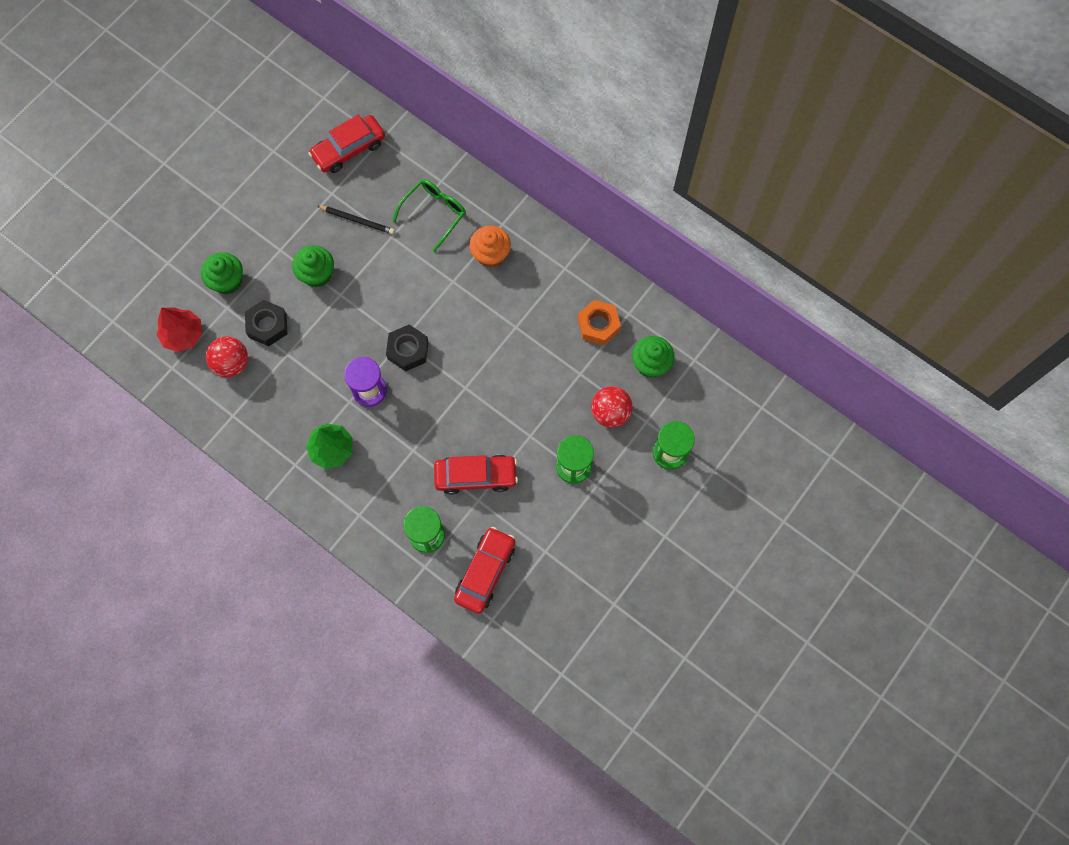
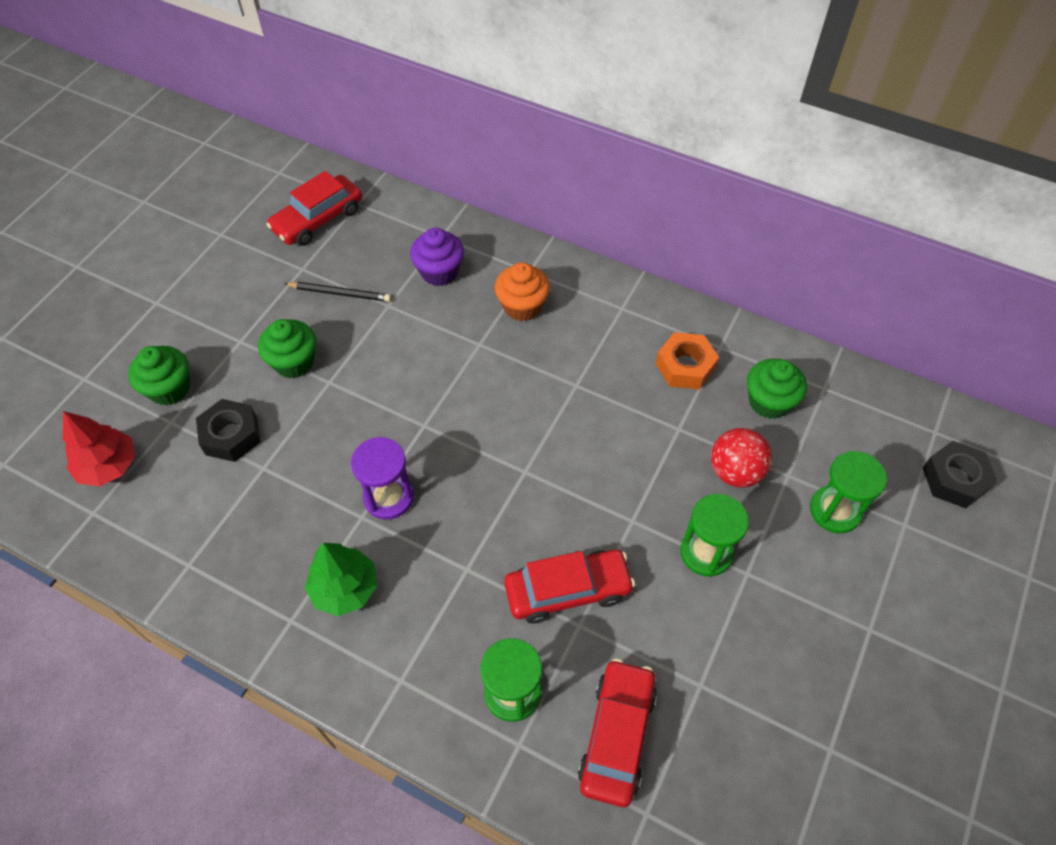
camera: 10 degrees left, 15 degrees down
(232, 363) = (182, 493): red ball -> none
(408, 350) = (435, 436): black nut -> black nut (954, 479)
(434, 213) = (439, 272): green glasses -> purple cupcake

